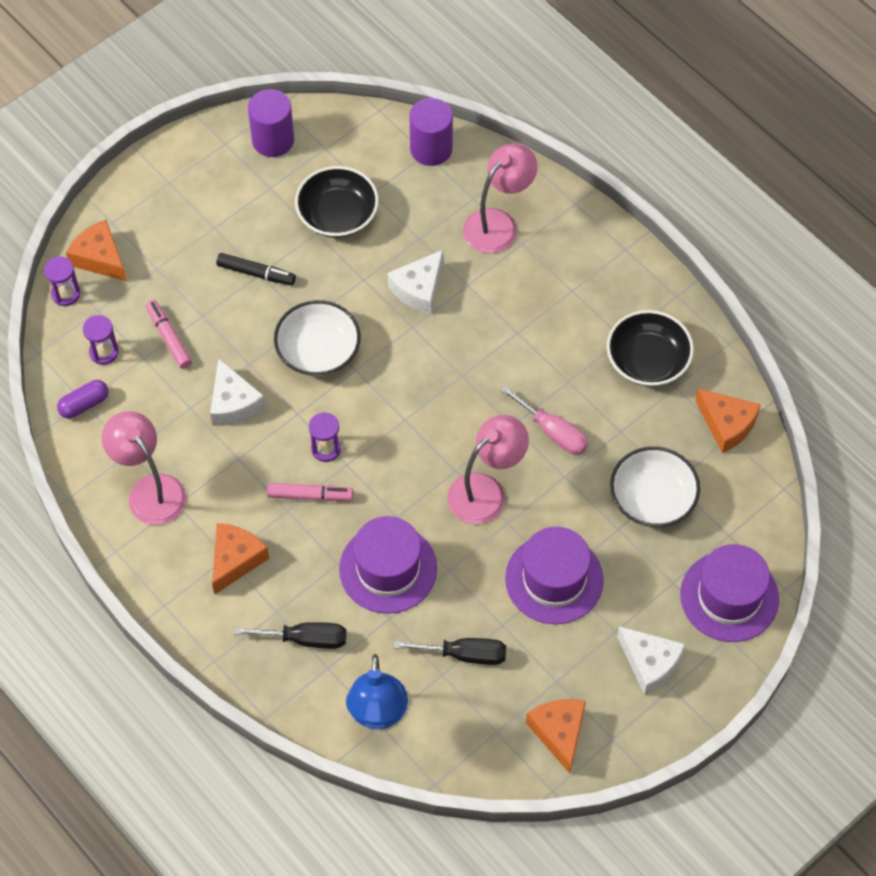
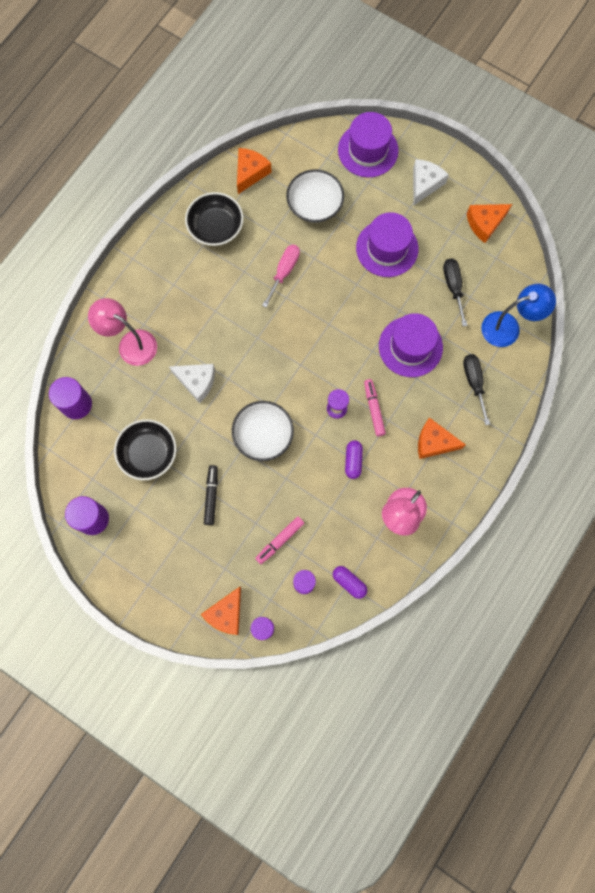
camera: 105 degrees left, 15 degrees up
(233, 403) = (319, 479): white cheese -> none
(244, 450) = (353, 461): none -> purple capsule
(486, 491) = (338, 302): pink lamp -> none

